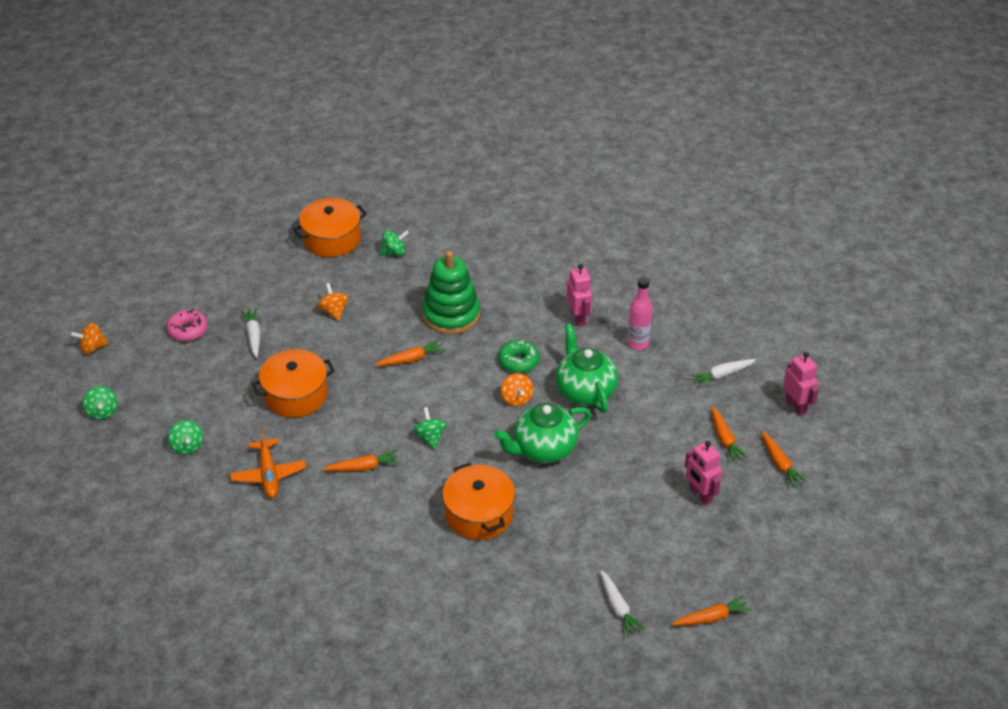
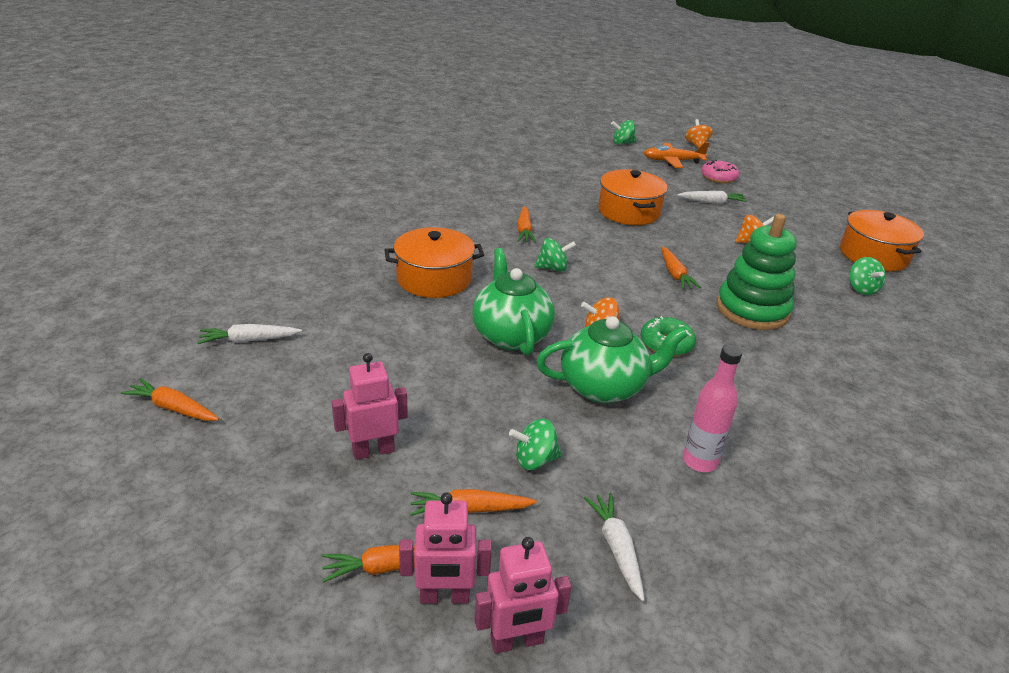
camera: 100 degrees right, 10 degrees down
(187, 446) = (576, 166): green spinning top -> green spinning top (534, 460)
(268, 474) = (532, 191): orange plane -> orange plane (672, 161)
(578, 318) = (754, 411): pink robot -> pink robot (444, 597)
(711, 617) = (173, 408): orange carrot -> orange carrot turned 120 degrees clockwise

